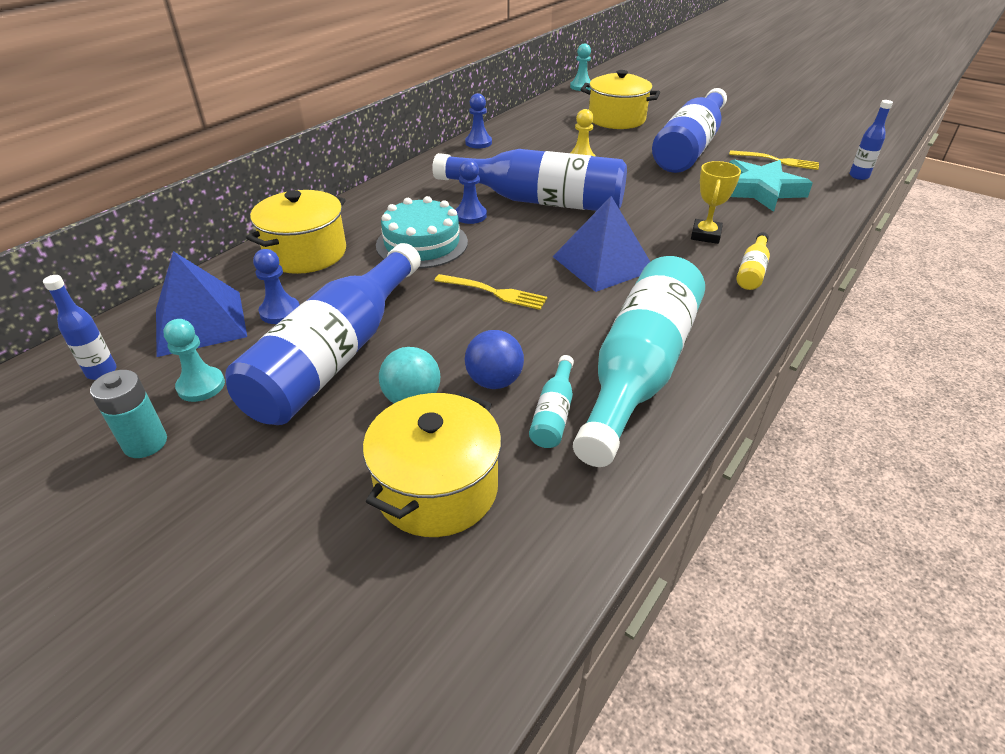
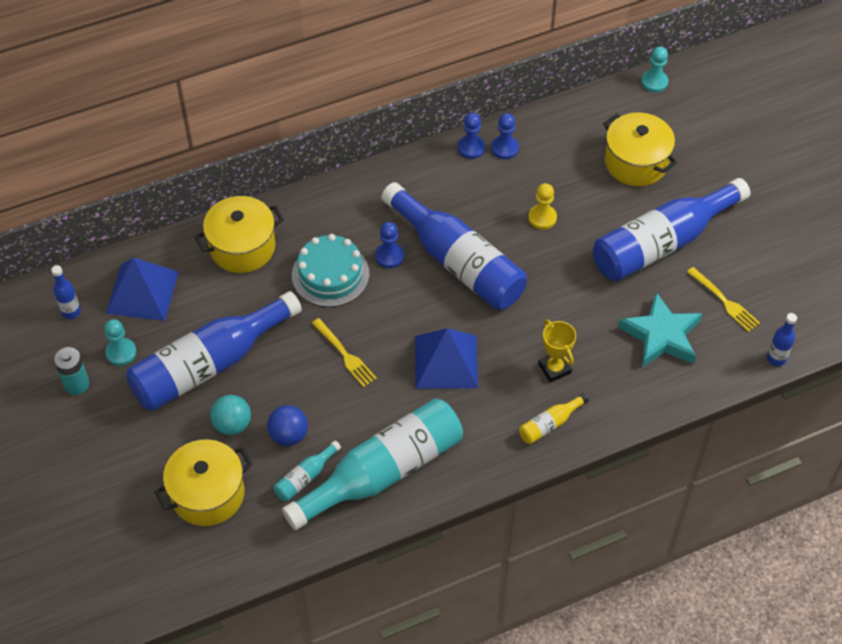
camera: 30 degrees right, 15 degrees up
(280, 312) = (195, 305): blue pawn -> blue pawn (504, 148)
(705, 235) = (554, 368): yellow trophy -> yellow trophy turned 75 degrees counterclockwise

